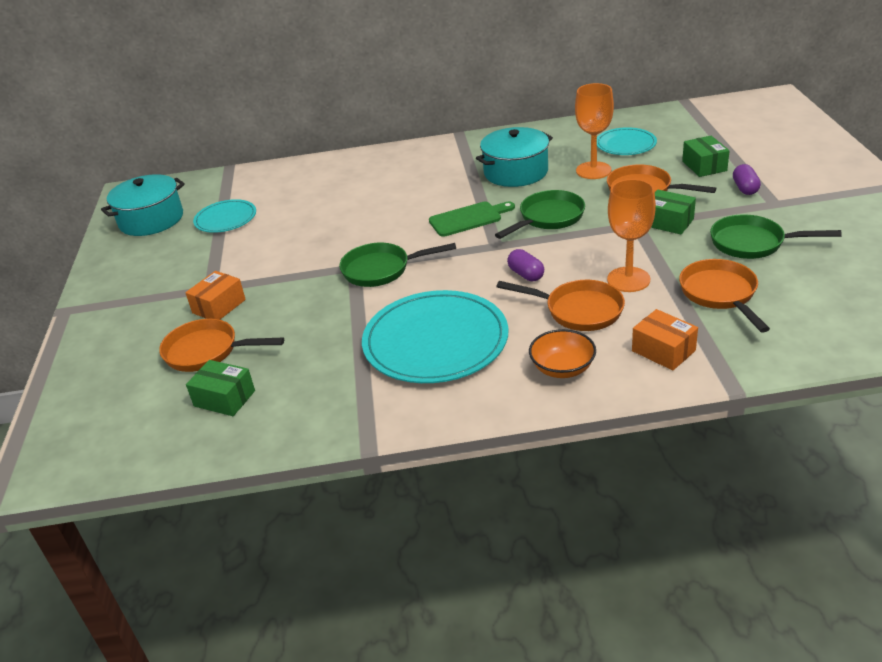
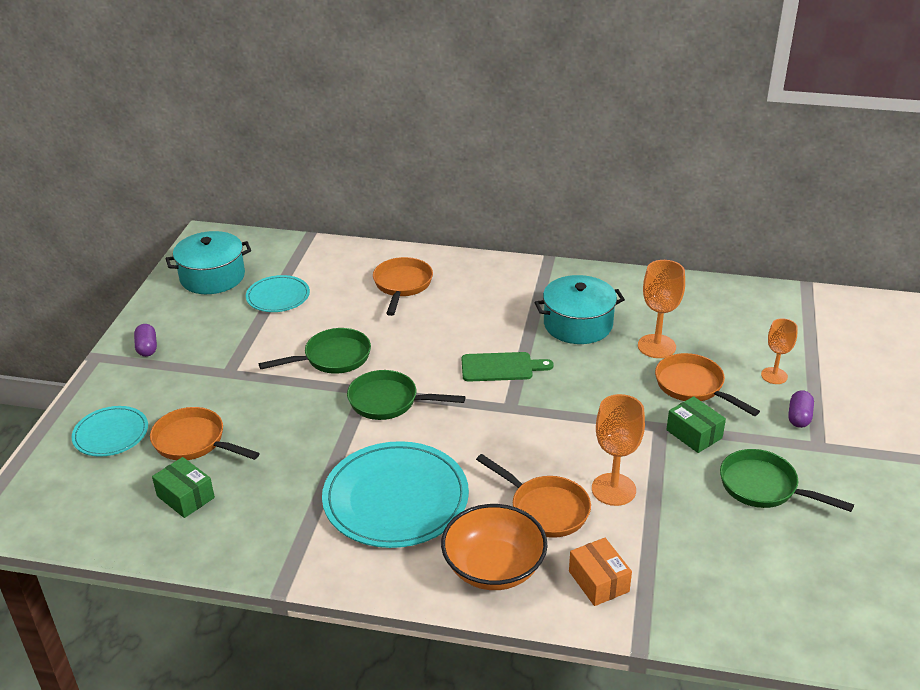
camera: 15 degrees right, 0 degrees up
(219, 306) = (226, 395): orange box -> none
(526, 274) = (519, 451): purple capsule -> purple capsule (147, 348)
(548, 218) = (578, 391): green pan -> green pan (332, 358)
(562, 368) = (493, 568): orange bowl -> orange bowl, size x1.57
(625, 144) = (709, 323): turquoise plate -> turquoise plate (111, 434)
(704, 166) = (774, 376): green box -> orange goblet
(720, 294) = (693, 536): orange pan -> orange pan (402, 285)

